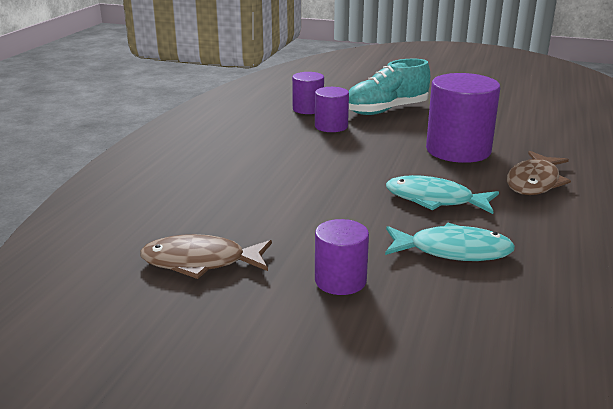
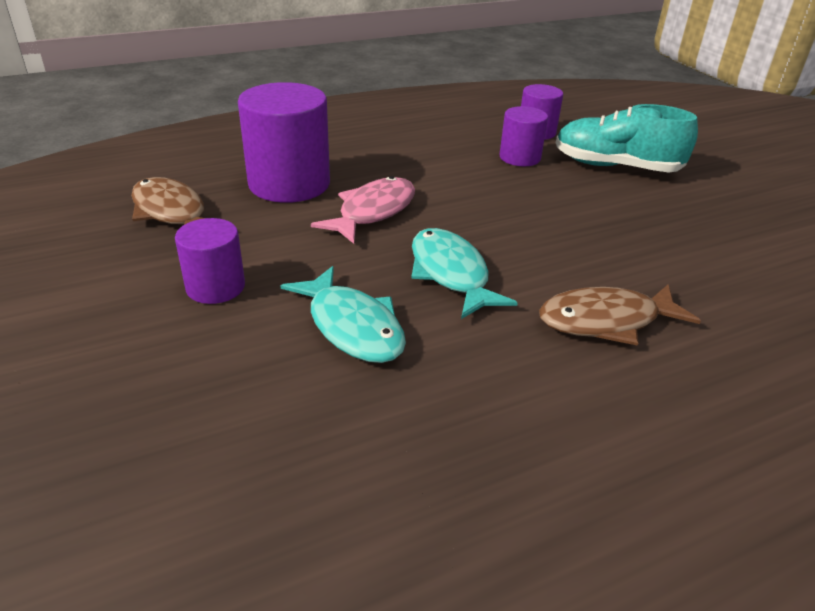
camera: 45 degrees right, 10 degrees up
(324, 192) = (373, 212): none -> pink fish
(458, 150) = (598, 242): purple cylinder -> purple cylinder (289, 184)

